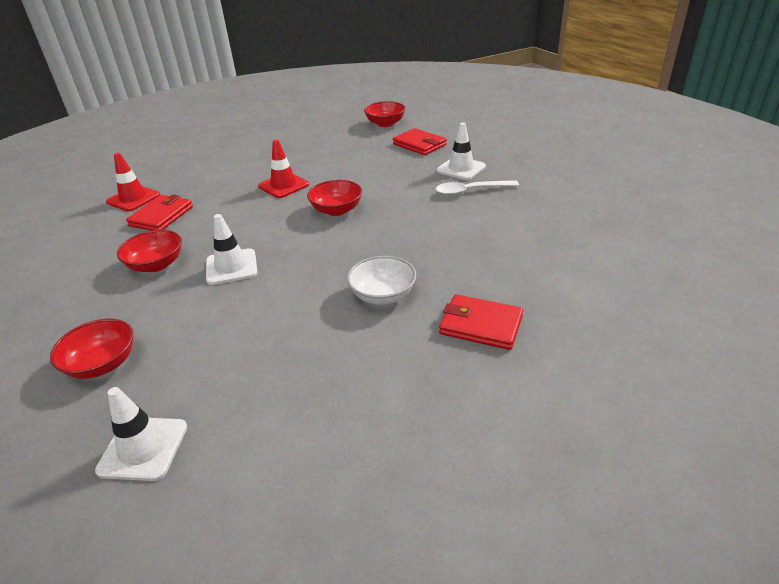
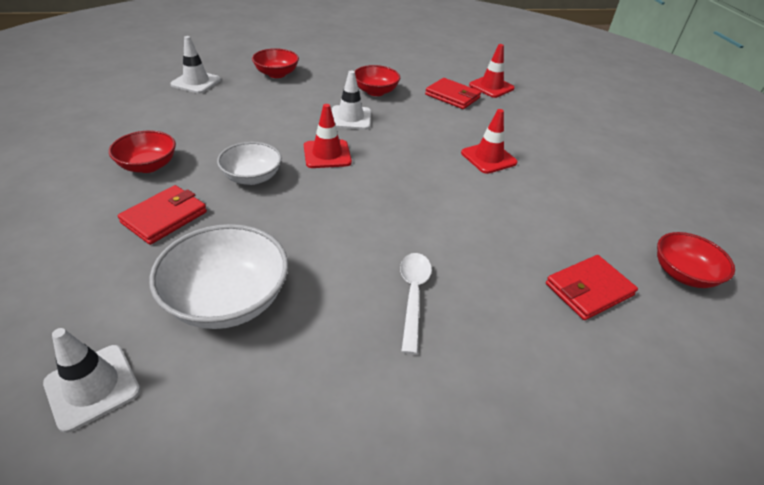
camera: 100 degrees right, 5 degrees up
(316, 263) = (327, 154): none -> red traffic cone
(336, 210) = (416, 180): red bowl -> red bowl (148, 166)
(461, 169) = (487, 309): white traffic cone -> white traffic cone (92, 387)
(539, 255) = (227, 300): none -> white bowl

